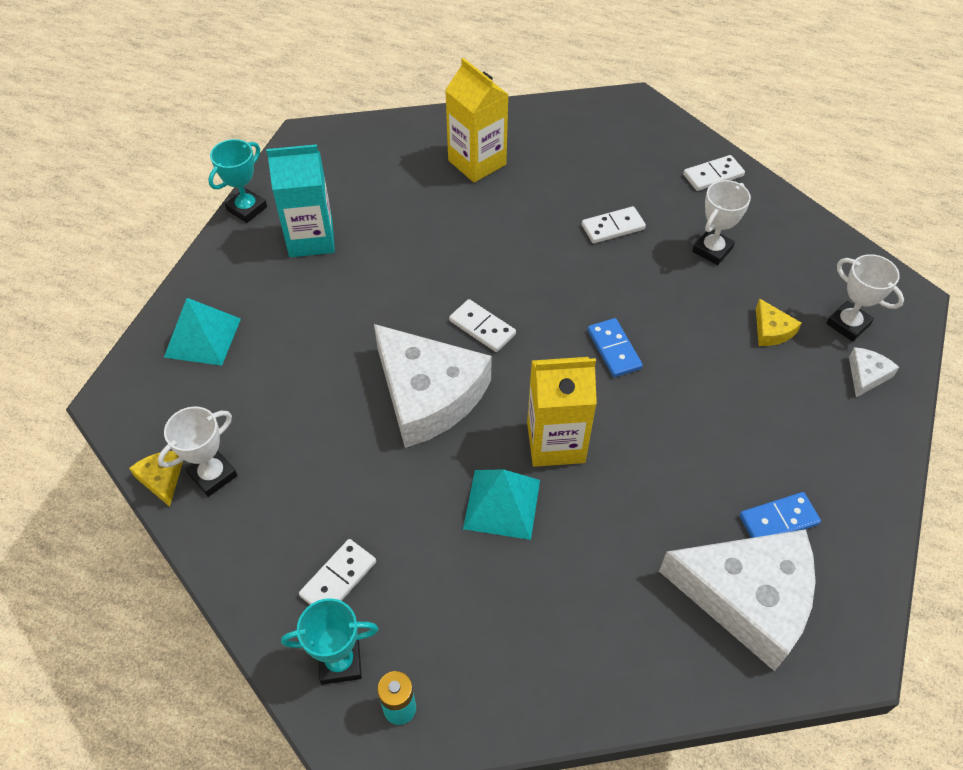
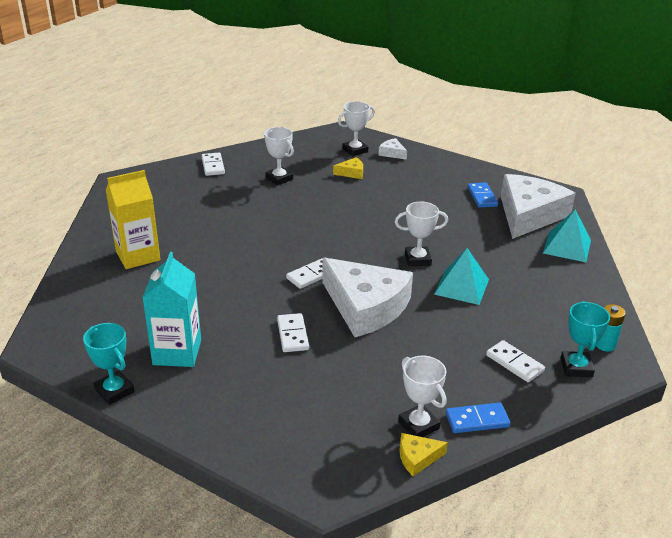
camera: 80 degrees left, 20 degrees down
(203, 337) = (268, 427): turquoise pyramid -> turquoise pyramid (567, 246)
(428, 394) = (365, 306): white cheese -> white cheese turned 75 degrees clockwise
(555, 442) = (417, 259): yellow carton -> white trophy
(613, 227) = (241, 209): white domino -> white domino (293, 335)
(614, 349) = (349, 226): blue domino -> blue domino (477, 420)

